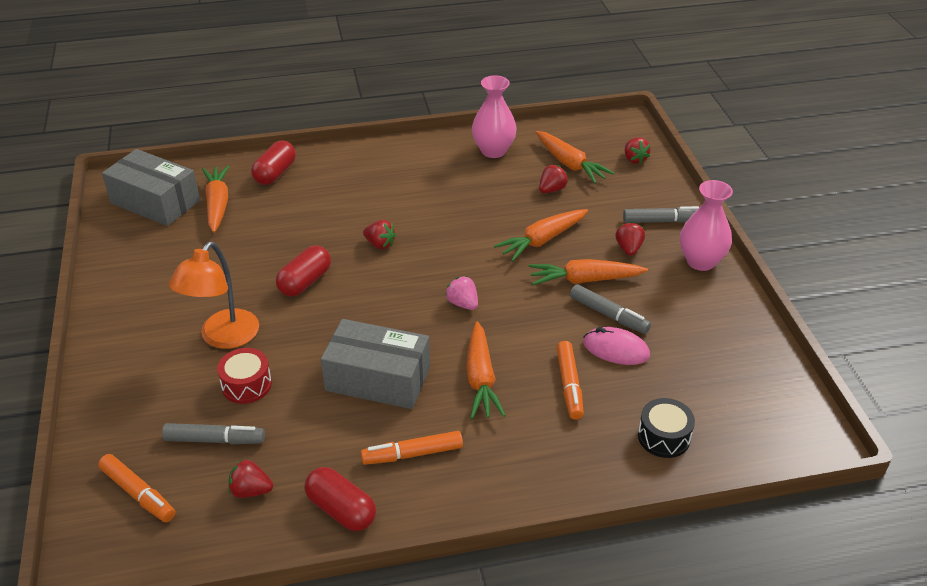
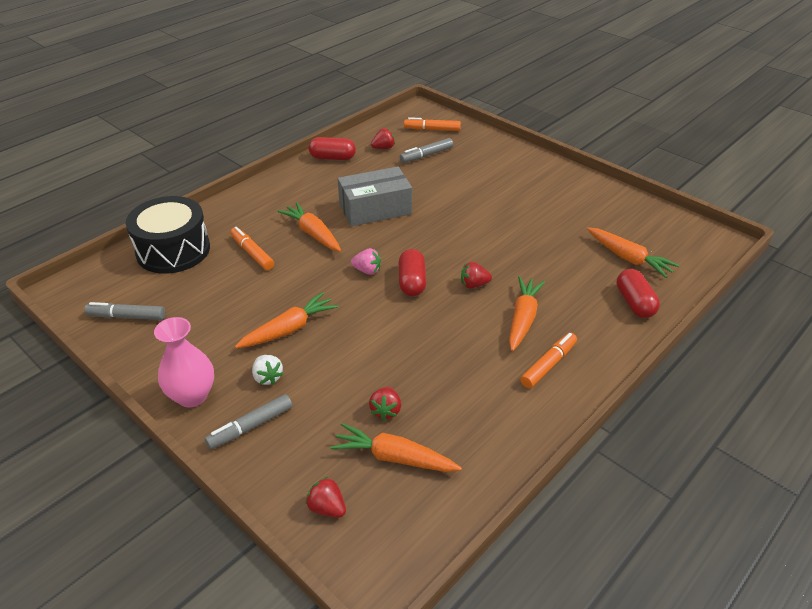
camera: 145 degrees right, 0 degrees up
(155, 202) = (670, 240): grey box -> none
(223, 338) = (489, 191): orange lamp -> none
(246, 385) = (443, 178): red drum -> none
(305, 282) = (488, 237): red capsule -> red capsule (412, 282)
(412, 454) = (319, 187): orange marker -> orange marker (548, 365)
(493, 151) = (488, 432): pink vase -> none
(542, 240) = (350, 349): orange carrot -> orange carrot (522, 319)
(608, 315) = (252, 310): grey marker -> grey marker (127, 317)
(616, 349) = (232, 287): pink mouse -> none
(628, 249) = (267, 377): red strawberry -> white strawberry
(663, 437) = (173, 250): black drum -> black drum, size x1.97

